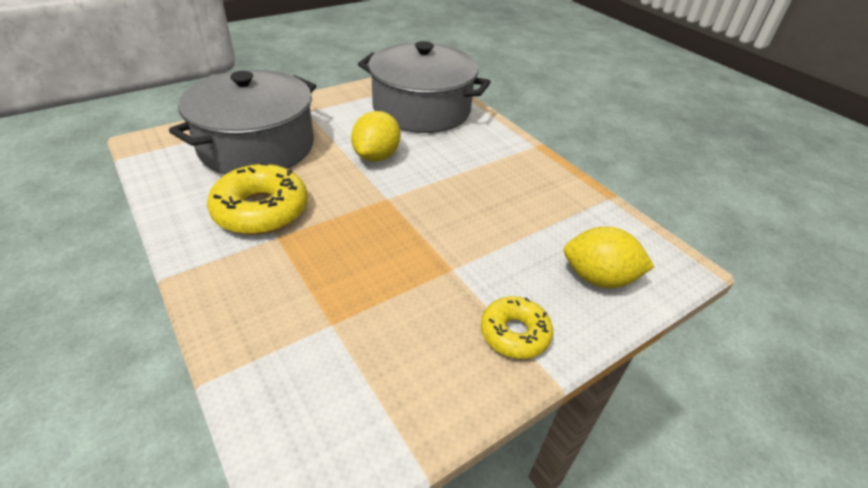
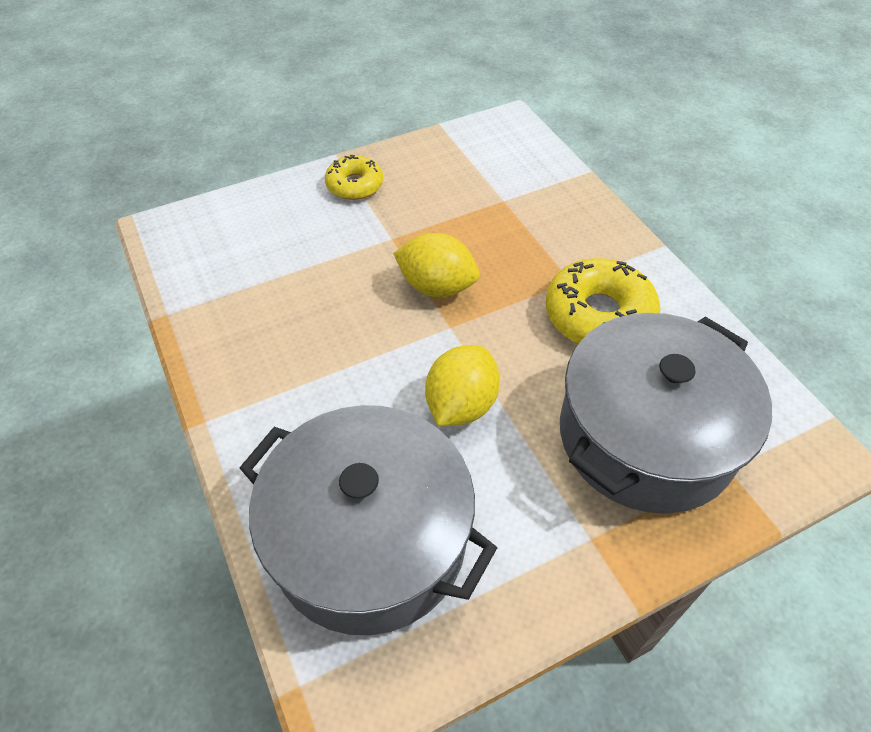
camera: 170 degrees left, 10 degrees up
(598, 278) = (253, 222): yellow lemon -> yellow lemon (436, 286)

